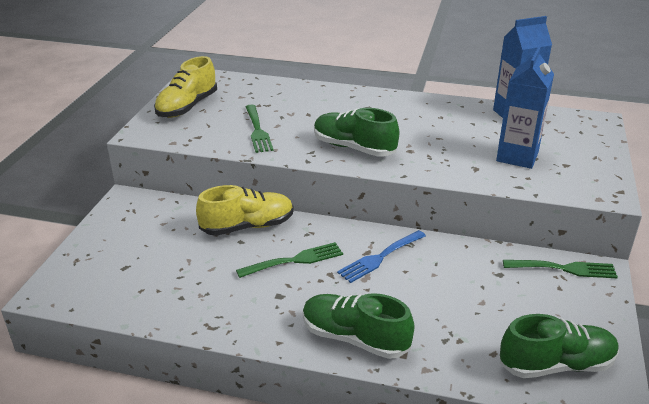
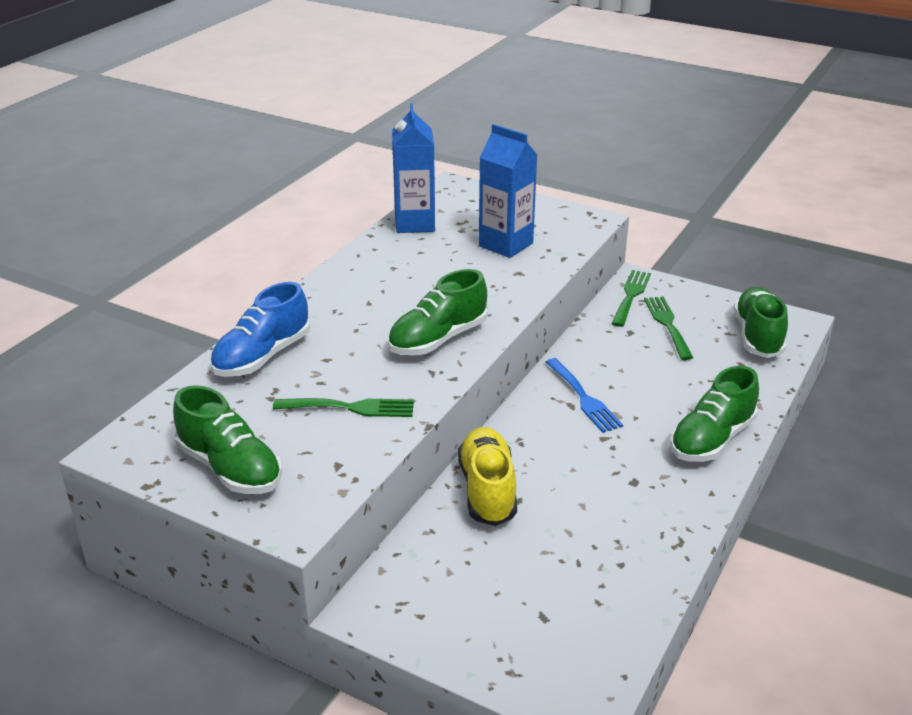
camera: 75 degrees left, 0 degrees up
(187, 107) = (230, 468): yellow shoe -> green shoe
(295, 260) = (571, 460): green fork -> green fork (667, 324)
(300, 94) = (262, 356): none -> blue shoe

